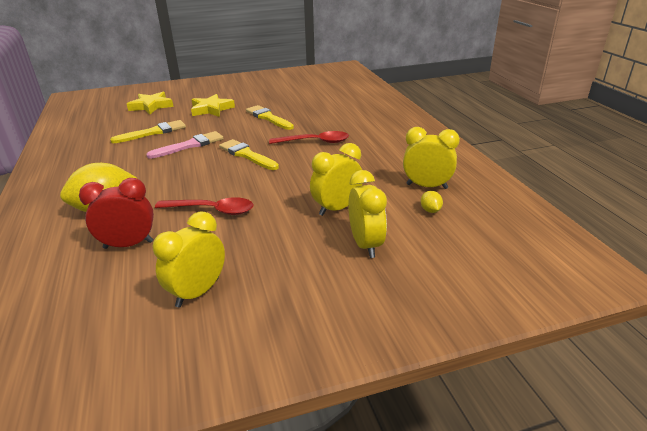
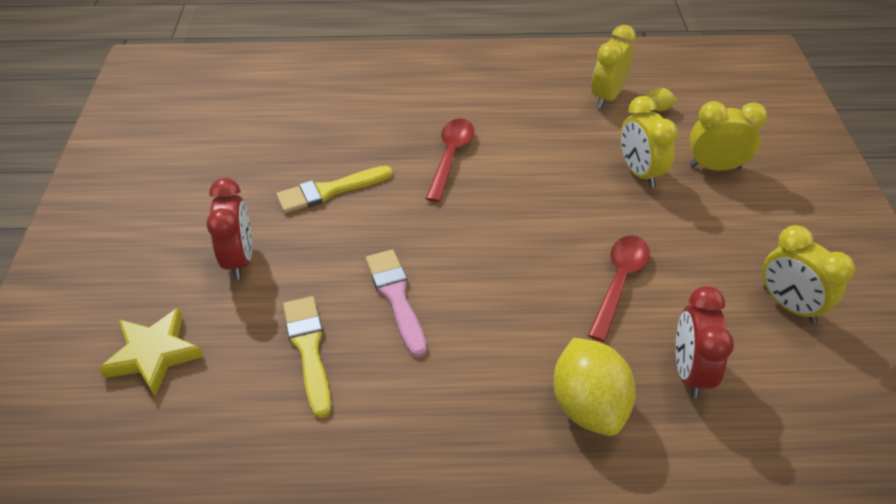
camera: 75 degrees left, 15 degrees up
(211, 109) = (240, 259): yellow star -> red clock
(247, 155) = (464, 232): yellow brush -> none

